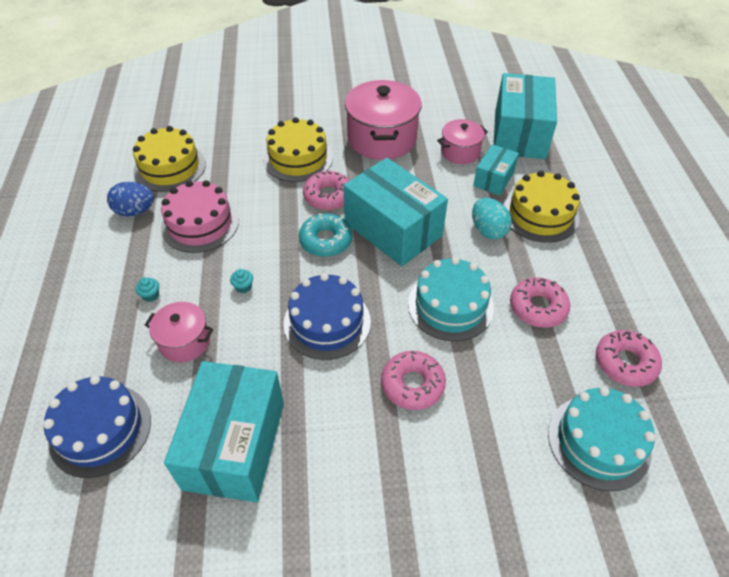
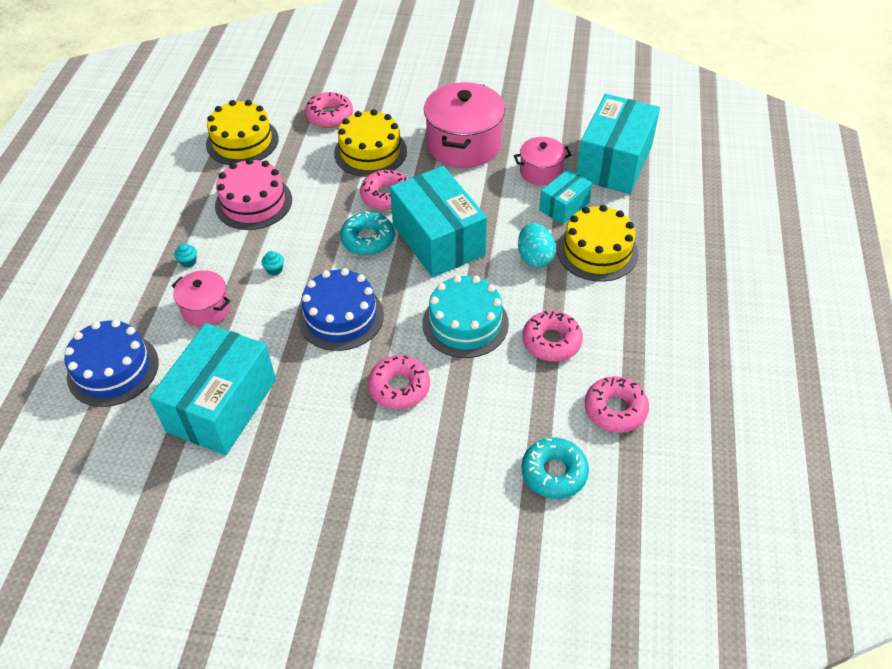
camera: 15 degrees right, 0 degrees up
(135, 211) = (197, 180): blue egg -> none
(247, 131) = (329, 116): none -> pink donut
(598, 441) = (554, 473): turquoise cake -> turquoise donut

